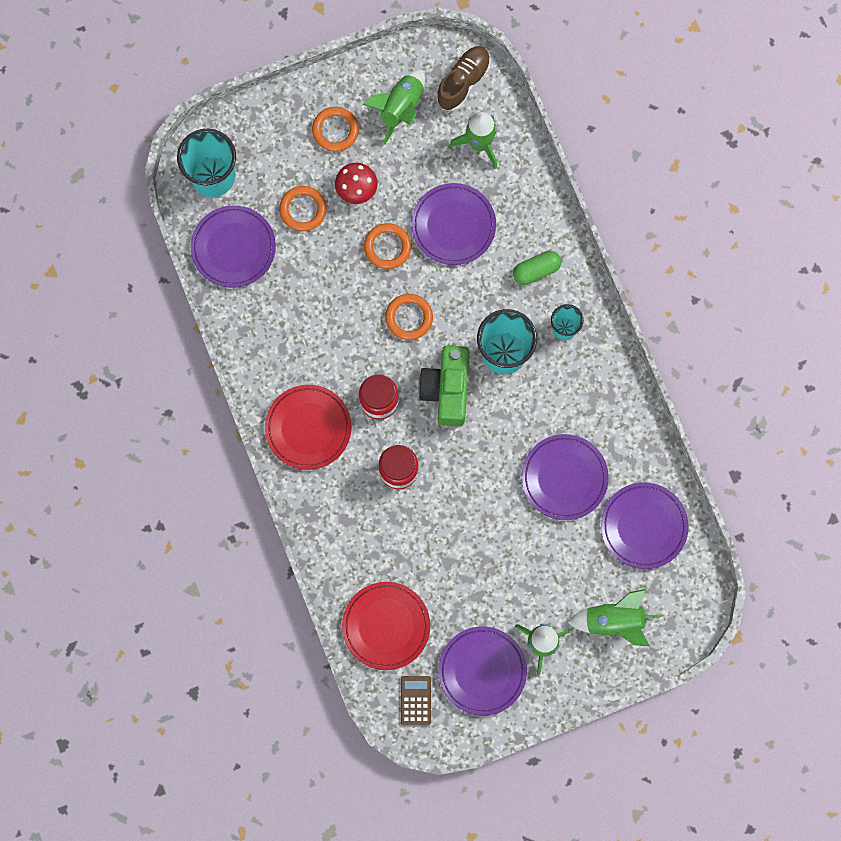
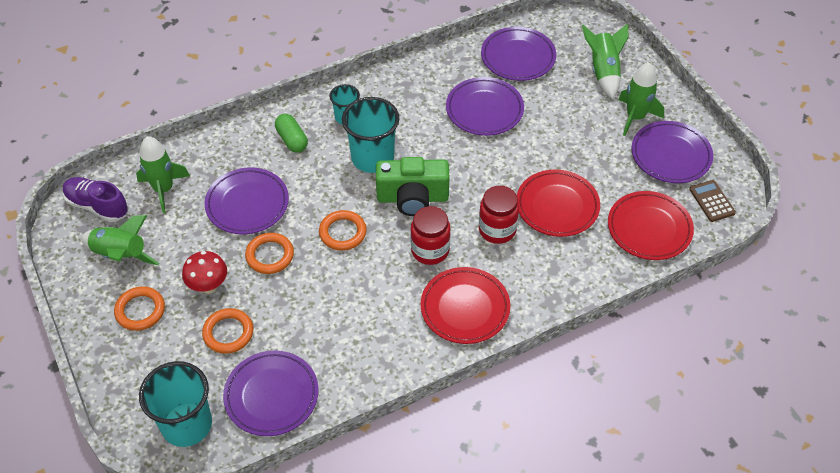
camera: 95 degrees left, 25 degrees down
(415, 700) = (712, 201): brown calculator -> brown calculator turned 75 degrees clockwise
(423, 536) = (557, 206): none -> red plate
(463, 82) = (97, 206): brown shoe -> purple shoe

